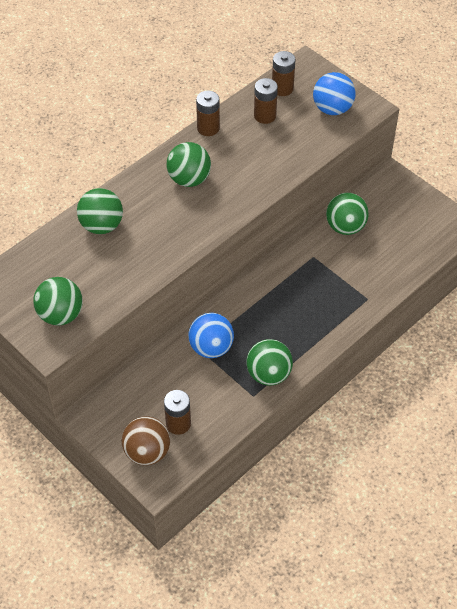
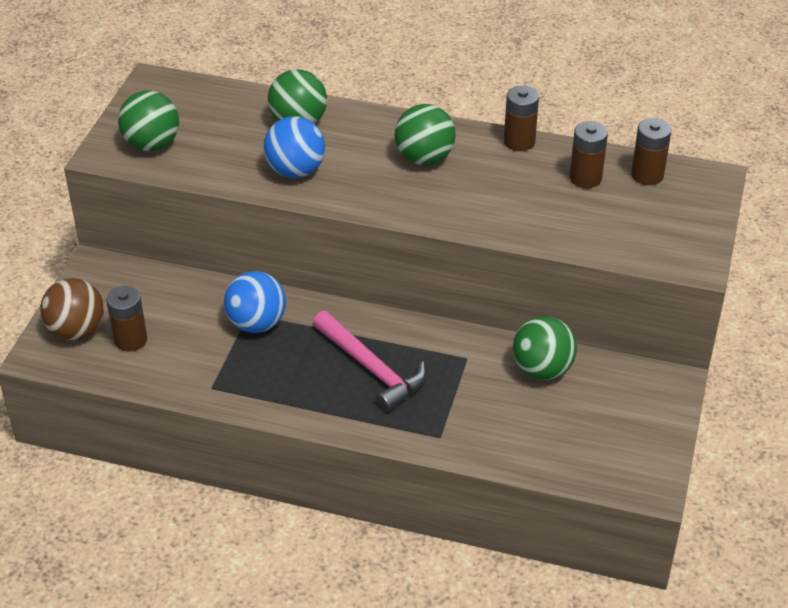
camera: 60 degrees right, 10 degrees down
(268, 374) = (252, 389): green ball -> none
(291, 306) = (371, 368): none -> pink hammer
(332, 109) = (657, 230): blue ball -> blue ball (295, 171)

